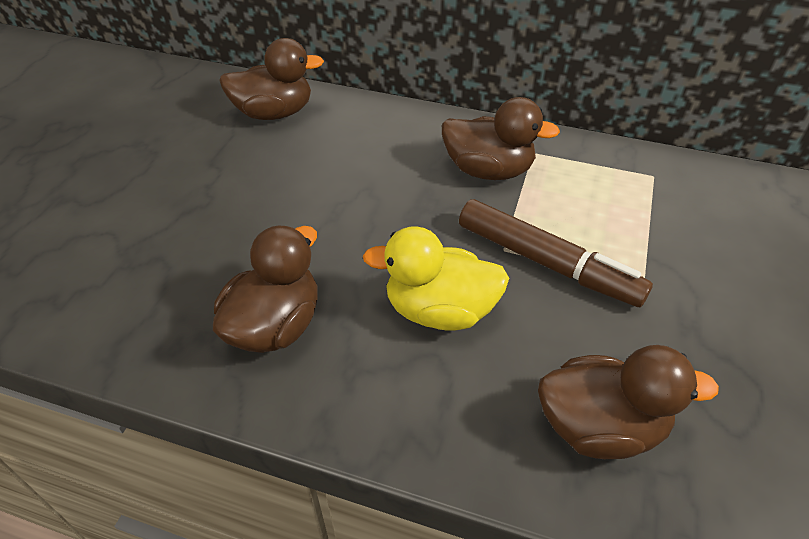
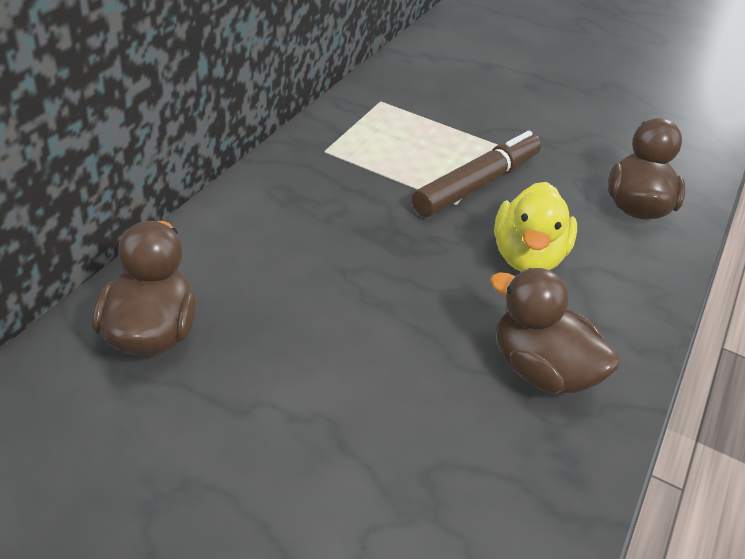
camera: 85 degrees left, 5 degrees down
(488, 171) = (343, 184): brown duck -> none

